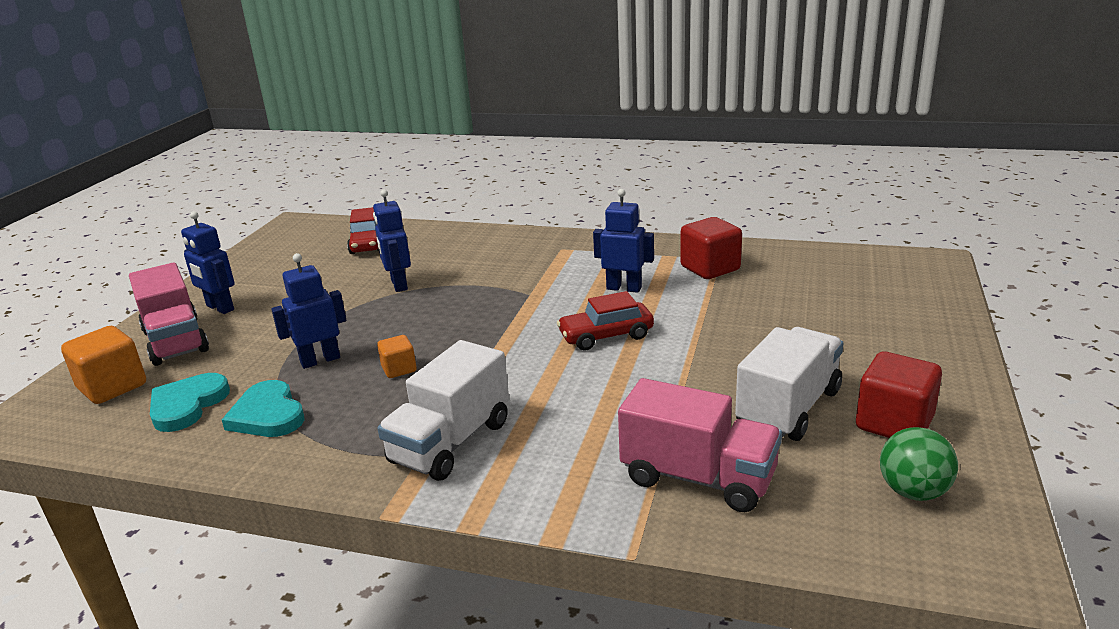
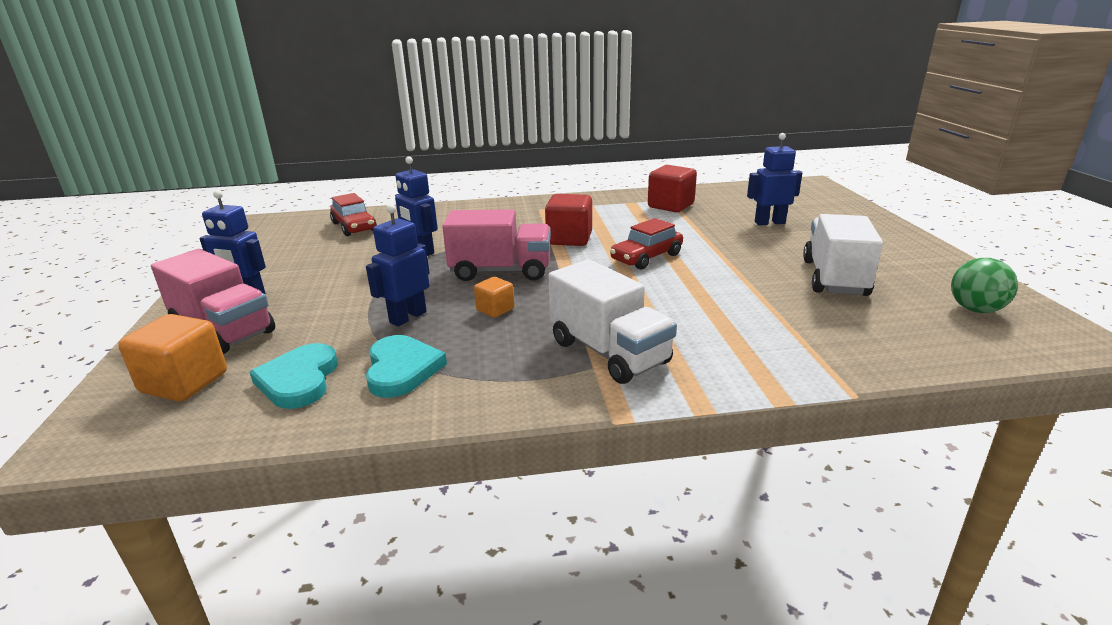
camera: 25 degrees left, 0 degrees up
(268, 415) = (402, 369): turquoise heart -> turquoise heart turned 135 degrees counterclockwise
(451, 442) = (609, 352): white truck -> white truck turned 45 degrees counterclockwise
(624, 288) = (621, 226): blue robot -> blue robot (769, 222)
(698, 478) = (832, 333): pink truck -> pink truck (501, 271)
(894, 423) = (911, 274): red cube -> red cube (569, 239)

